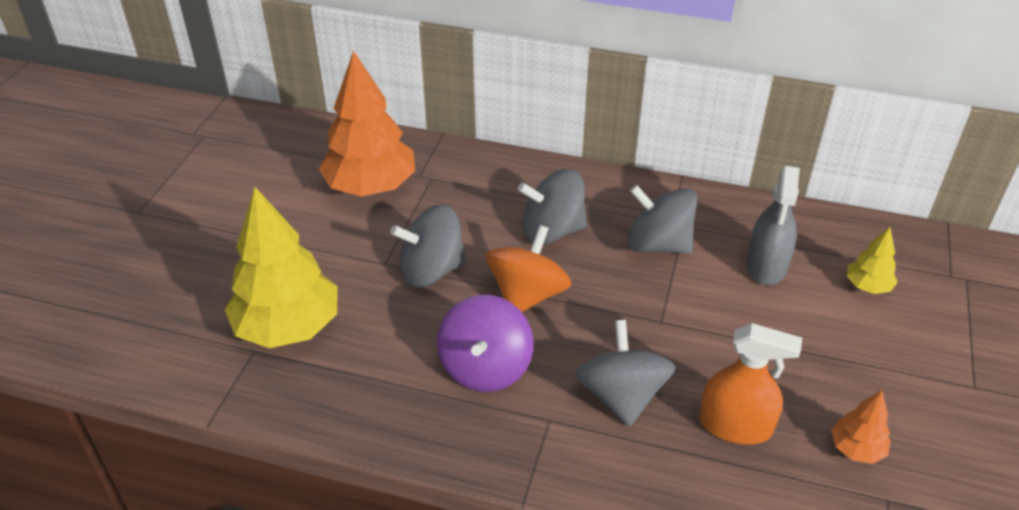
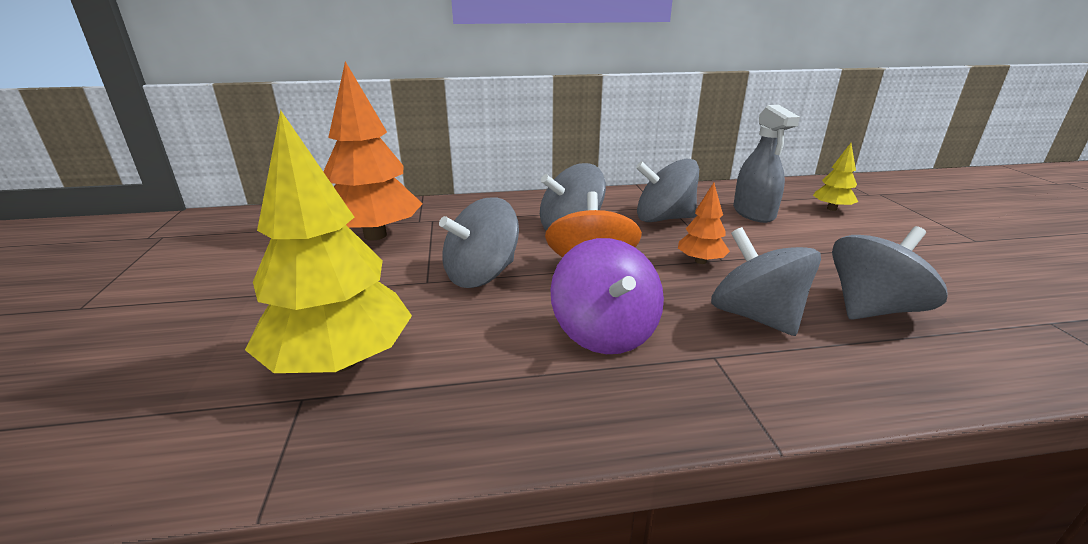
camera: 25 degrees left, 15 degrees down
(735, 426) = (872, 309): orange spray bottle -> grey spinning top
(856, 449) = (975, 296): orange tree -> orange tree (700, 261)

